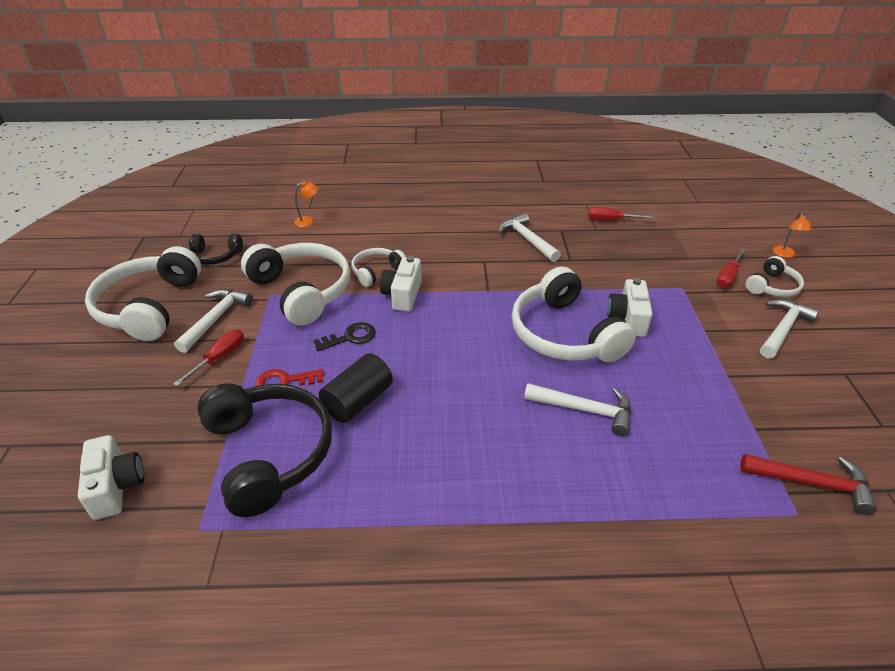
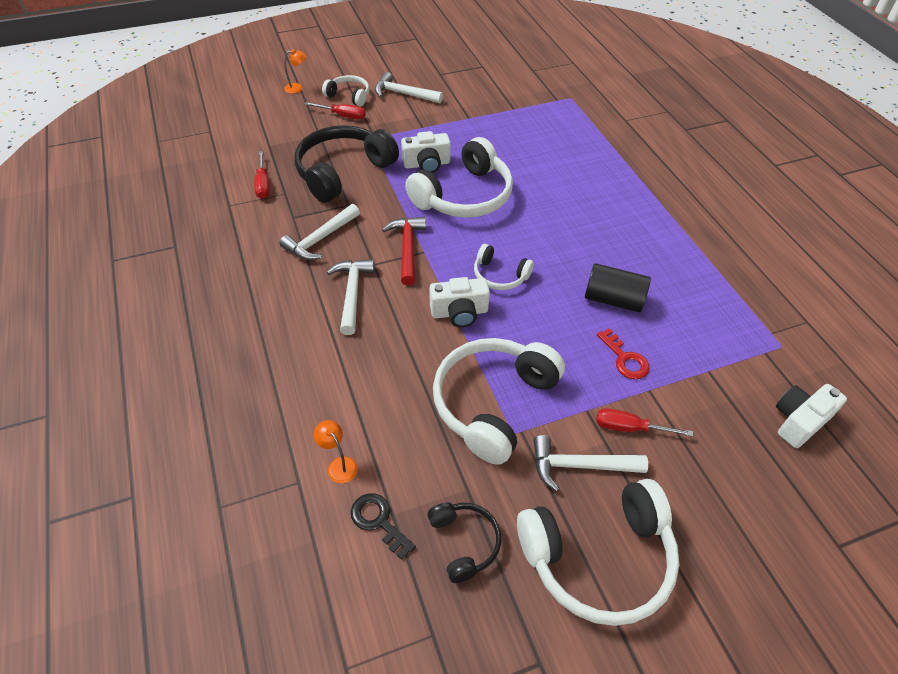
camera: 110 degrees left, 10 degrees up
(269, 453) = (698, 335): black headphones -> black headphones (343, 172)
(350, 337) = (542, 332): black key -> black key (379, 521)
(376, 272) = (428, 347): white headphones -> white headphones (500, 275)
(584, 410) = (543, 177): white hammer -> white hammer (352, 293)
(812, 483) = (545, 92): red hammer -> red hammer (407, 248)

